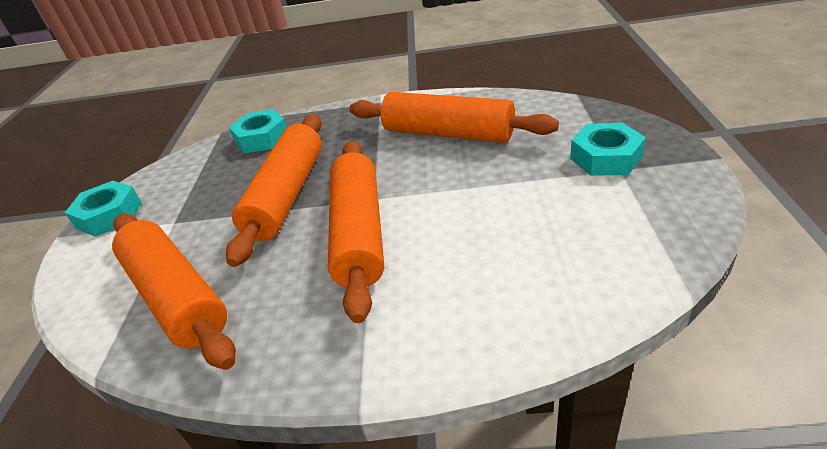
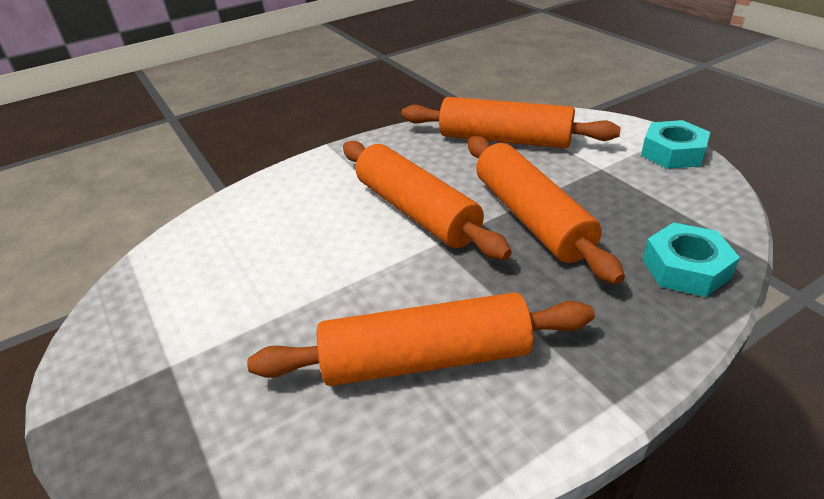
camera: 145 degrees right, 0 degrees up
(605, 157) = (187, 379): turquoise nut -> none

